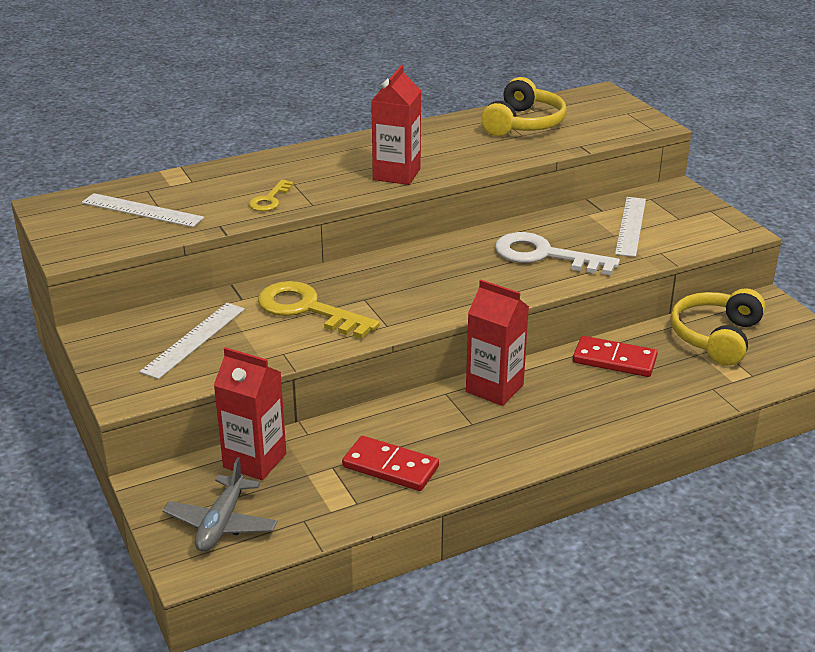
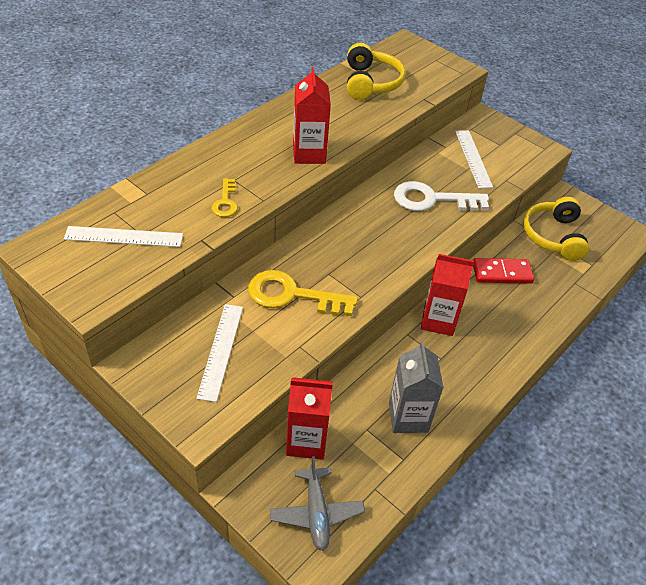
camera: 25 degrees left, 15 degrees up
(390, 467) = (408, 417): red domino -> grey carton

